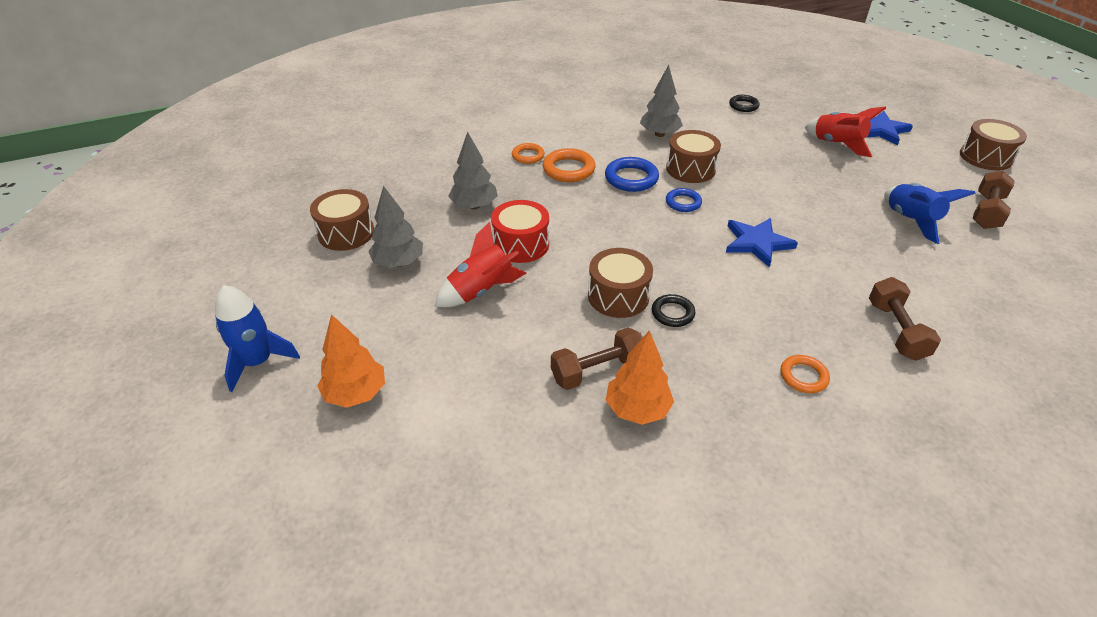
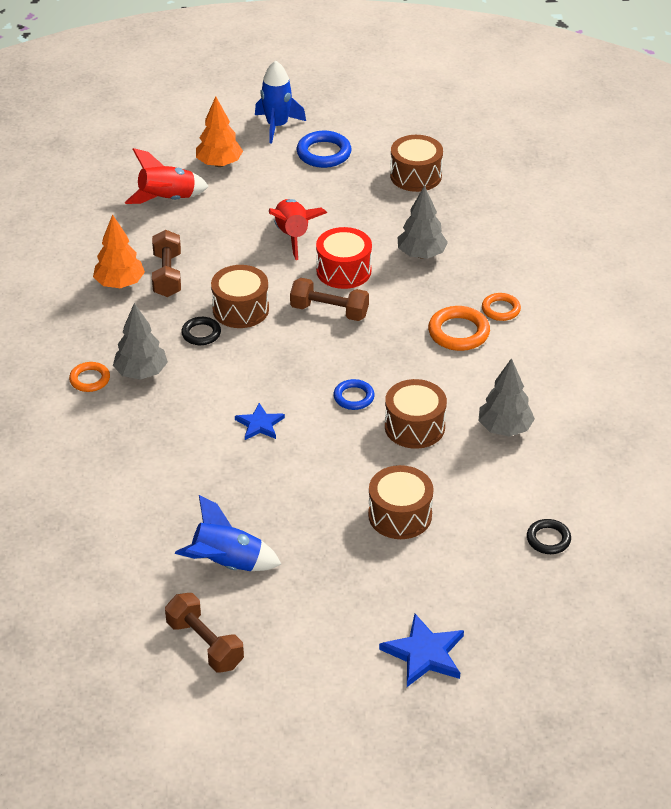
camera: 110 degrees right, 0 degrees up
(399, 262) = (356, 199): grey tree -> grey tree (141, 373)
(631, 178) = (418, 374): blue ring -> blue ring (324, 153)
(757, 243) = (260, 424): blue star -> blue star, size x0.65
(837, 144) = (407, 586): red rocket -> red rocket (167, 199)
(896, 330) = (96, 460): brown dumbbell -> brown dumbbell (329, 311)
(985, 157) = (307, 728): brown drum -> brown drum (400, 515)

